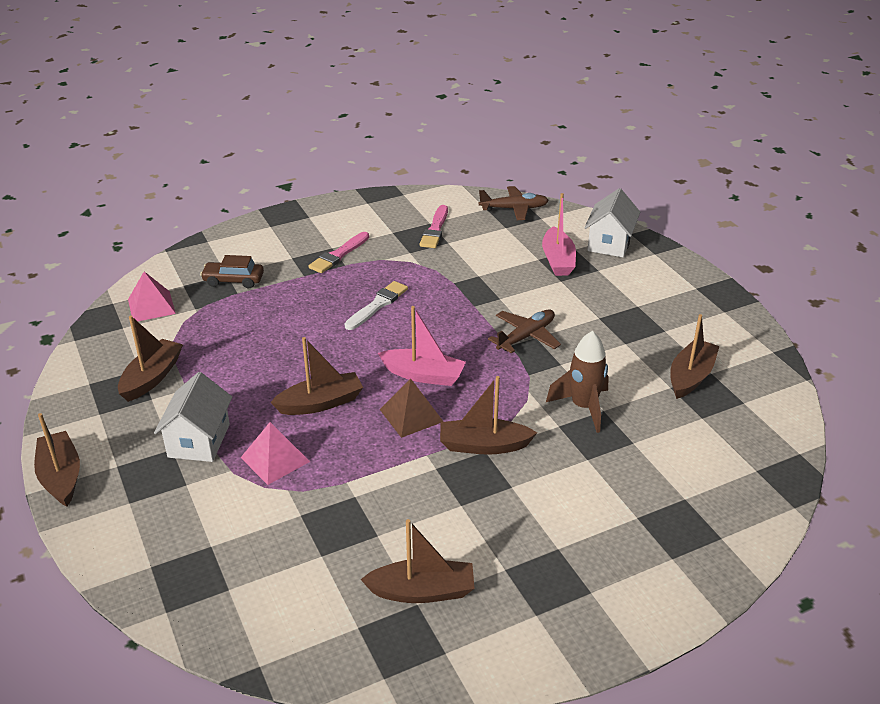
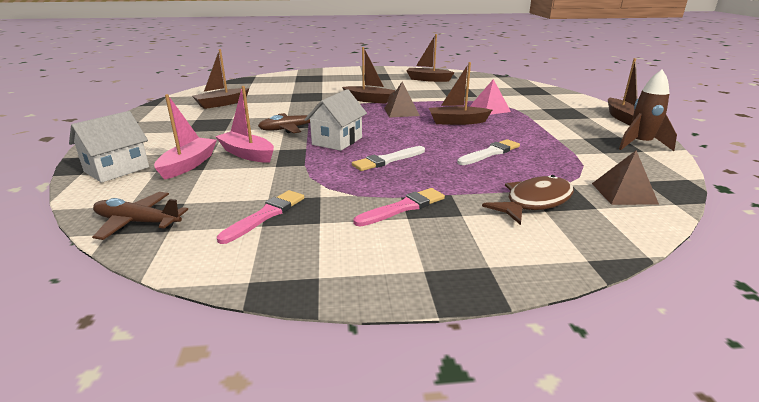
camera: 160 degrees left, 10 degrees down
(151, 306) = (623, 193): pink pyramid -> brown pyramid
(152, 377) = (589, 147): brown boat -> none
(199, 440) = (539, 119): white house -> white house (337, 141)
(233, 280) = (534, 202): brown car -> brown fish
(272, 340) = (490, 153): none -> white brush
(423, 375) = (381, 123): pink boat -> pink boat (247, 154)
(583, 407) = (299, 103): brown rocket -> brown rocket (640, 144)

